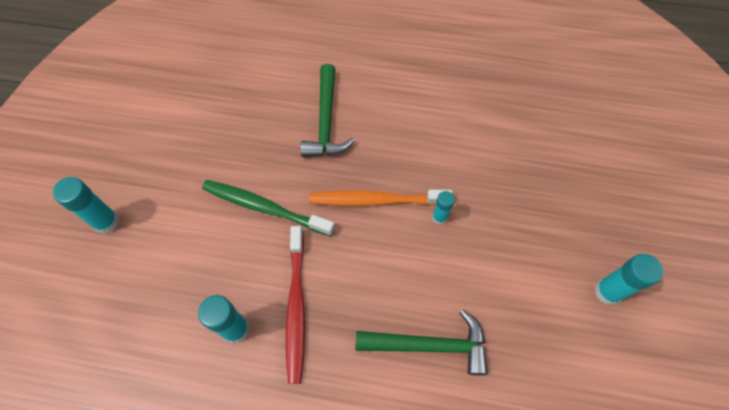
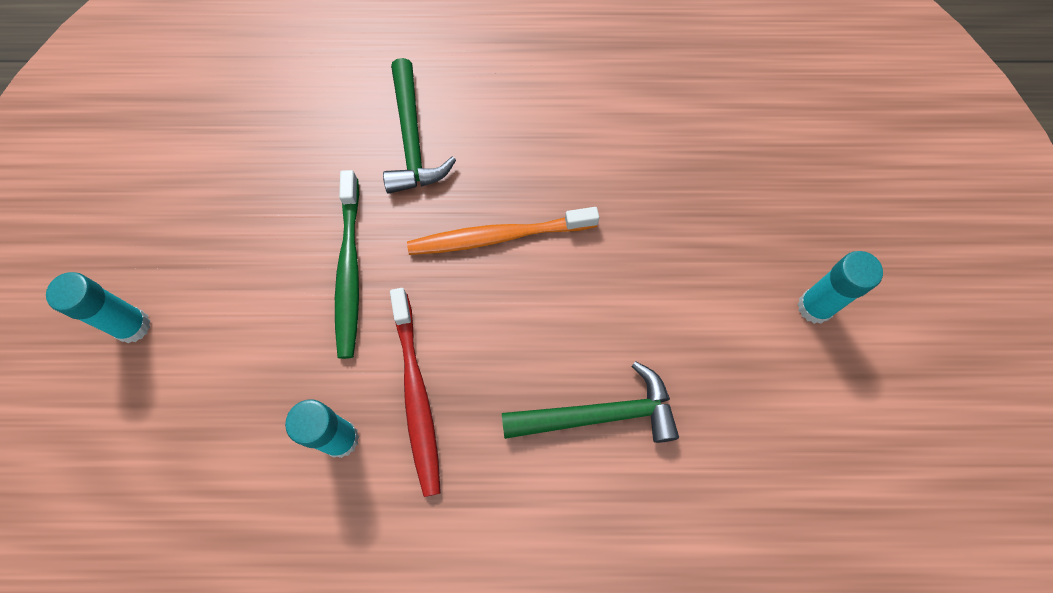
camera: 10 degrees left, 5 degrees up
(264, 207) = (349, 270): green toothbrush -> green toothbrush turned 105 degrees counterclockwise
(439, 217) = (586, 246): turquoise glue stick -> none

